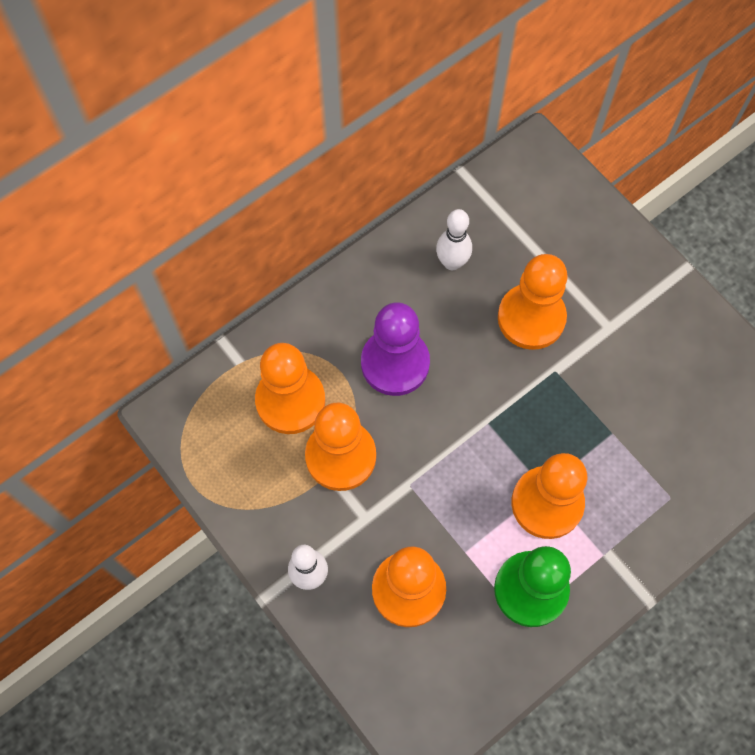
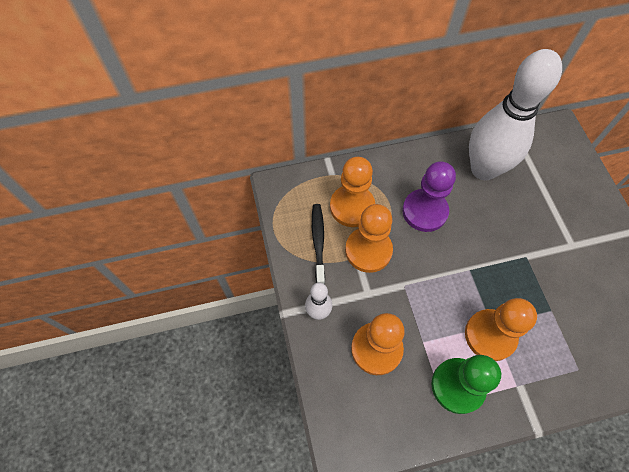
camera: 25 degrees right, 5 degrees down
(265, 474) = (318, 242): none -> black toothbrush
(452, 262) = (483, 169): white bowling pin -> white bowling pin, size x2.31
(531, 318) = (522, 219): orange pawn -> none

